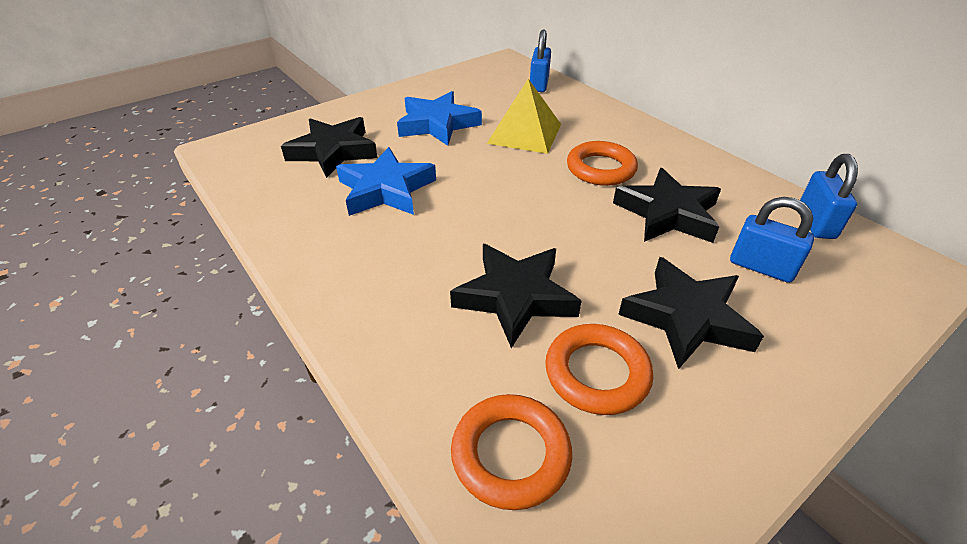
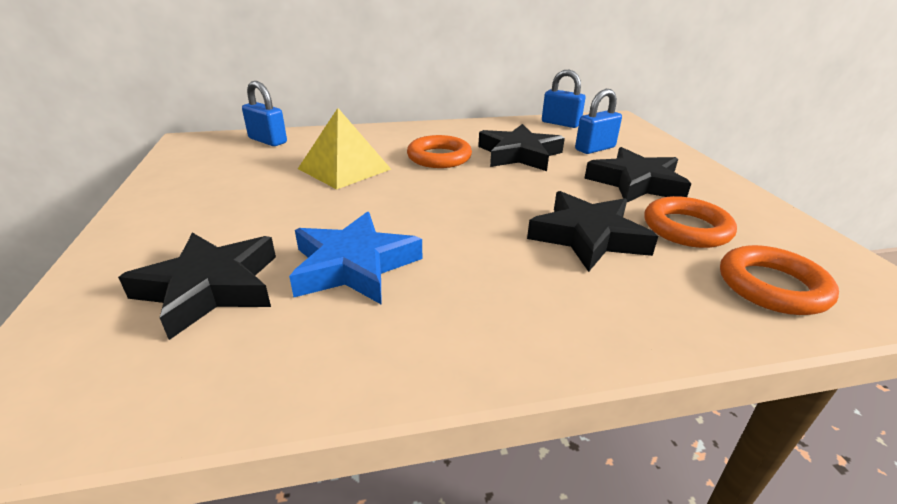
camera: 65 degrees left, 10 degrees down
(437, 124) = (258, 204): blue star -> none

